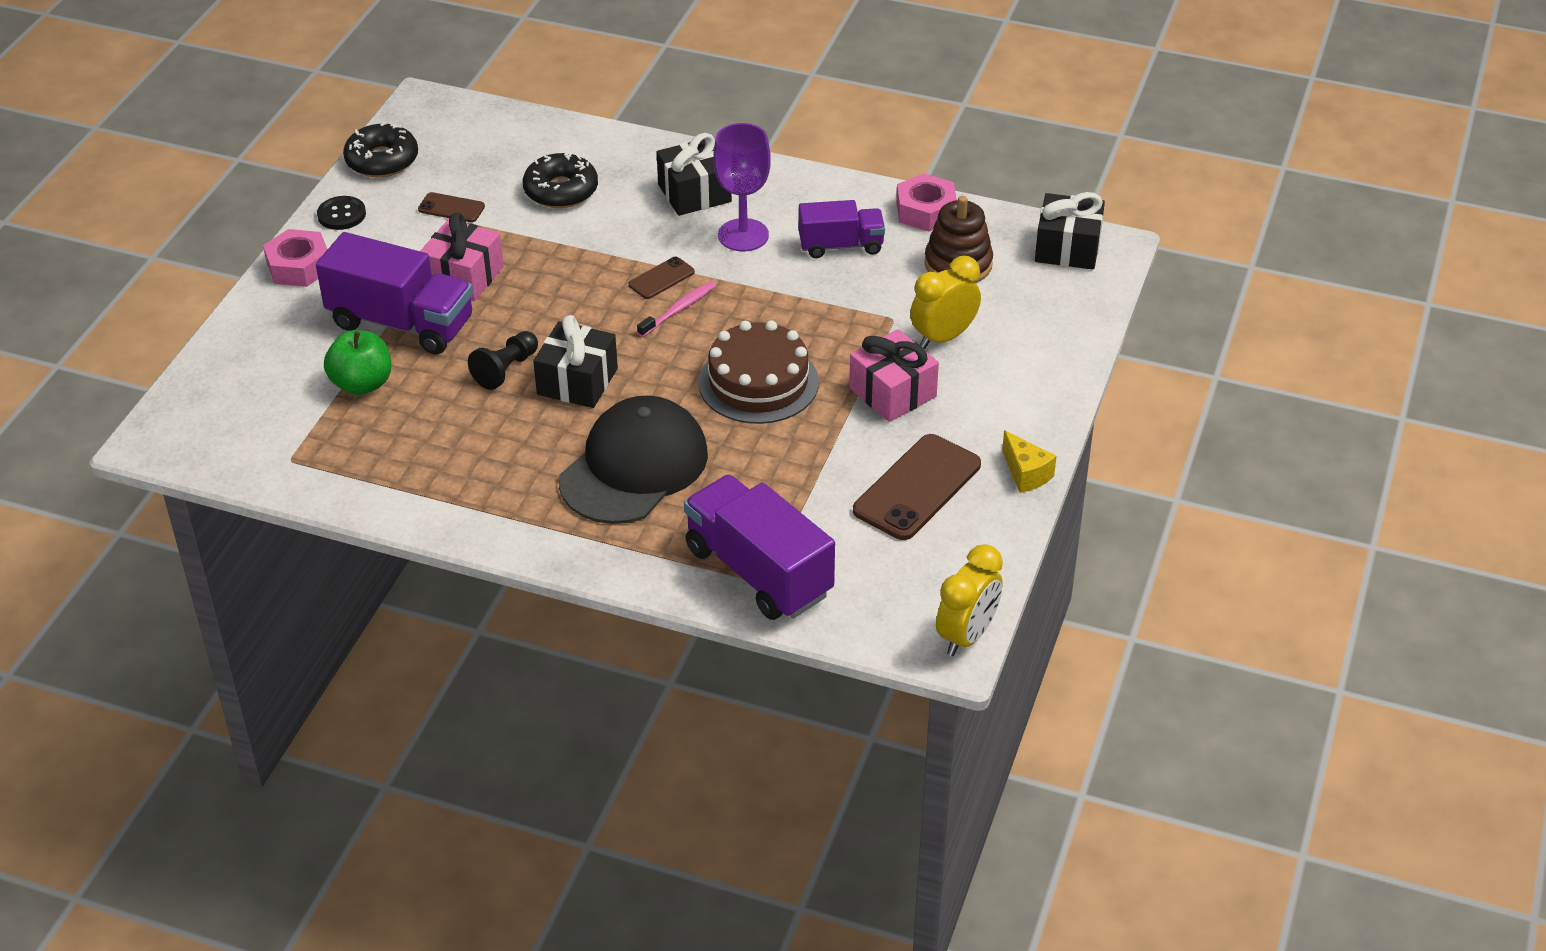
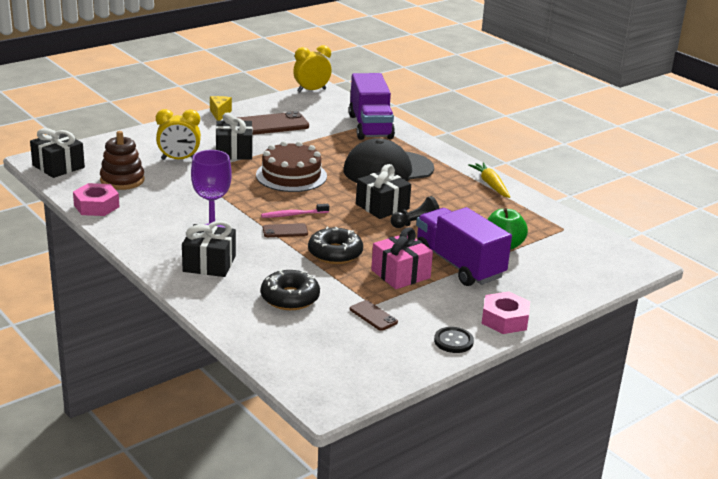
camera: 150 degrees left, 15 degrees down
(382, 160) = (395, 369): black donut -> black donut (335, 253)
(451, 510) = (491, 185): none -> yellow carrot
(841, 245) = (167, 209): purple truck -> none
(892, 392) = (234, 152): pink gift -> black gift

